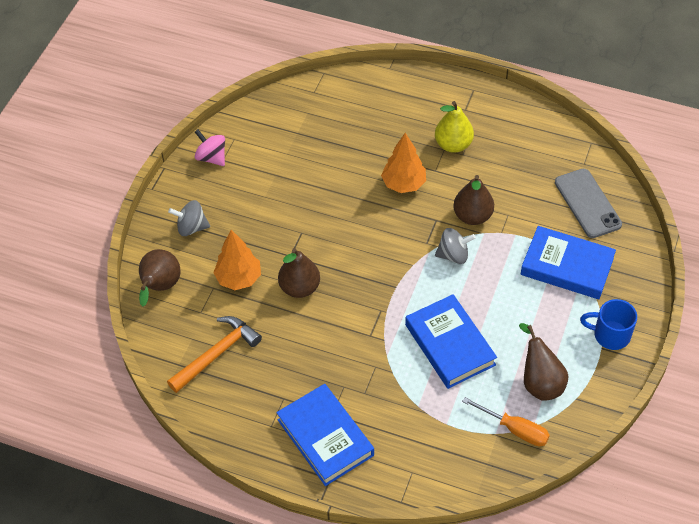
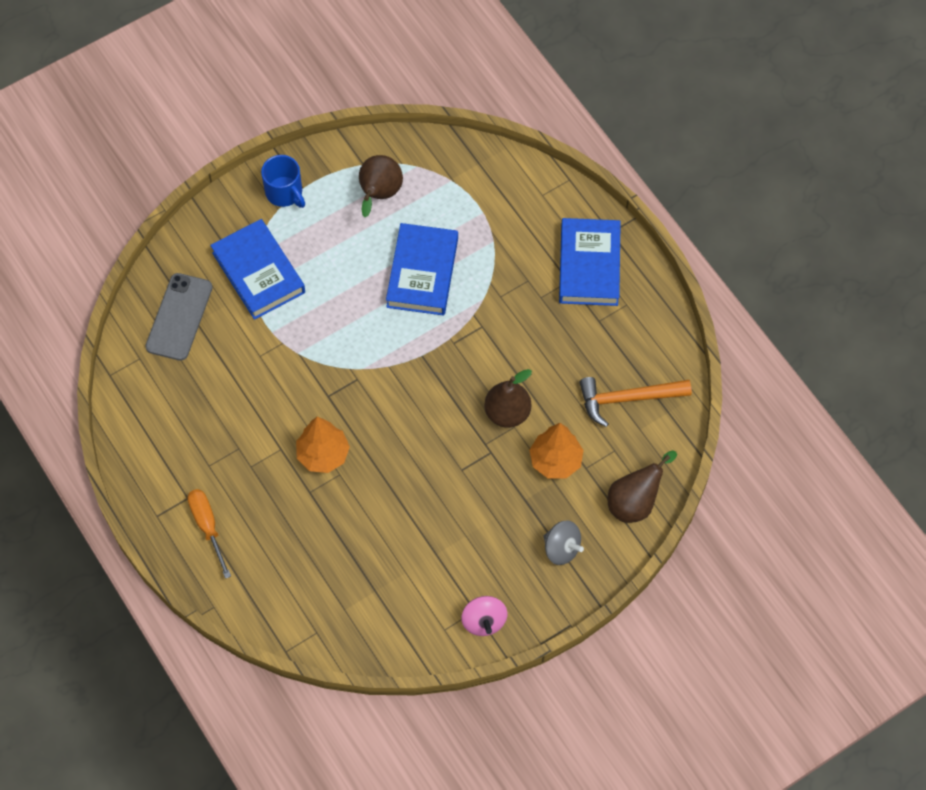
camera: 145 degrees left, 10 degrees up
(453, 145) = (237, 465): yellow pear -> none
(453, 255) = (344, 350): grey spinning top -> none
(472, 216) = (292, 376): brown pear -> none
(515, 429) = (433, 173): orange screwdriver -> orange screwdriver (207, 526)

